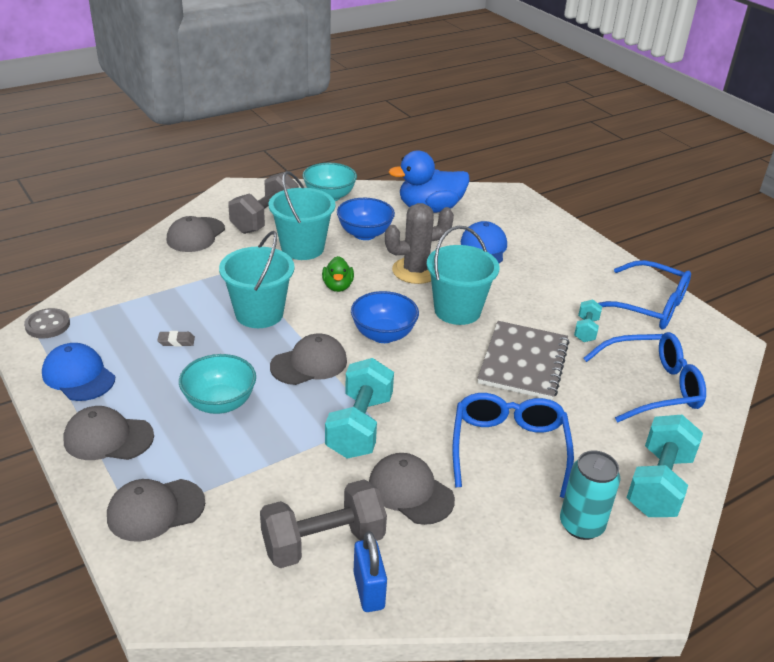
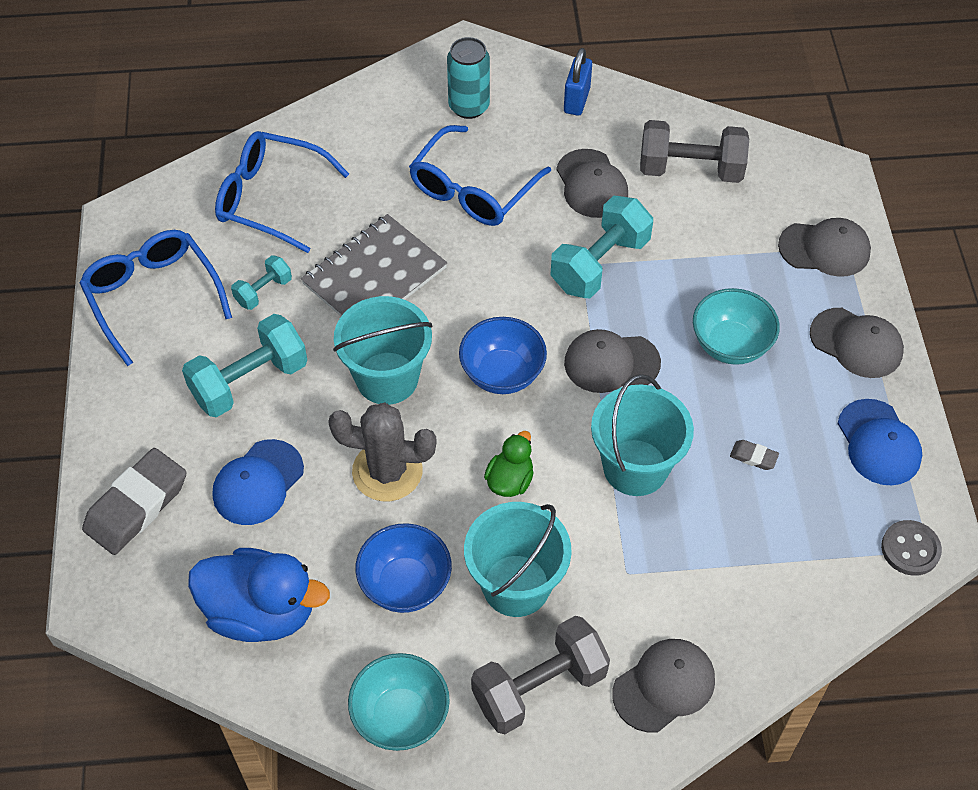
camera: 150 degrees left, 20 degrees up
(368, 590) = (673, 123): blue padlock -> blue padlock (576, 100)
(535, 224) = (136, 505): none -> grey eraser
(658, 484) = (371, 112): turquoise dumbbell -> turquoise dumbbell (249, 382)

